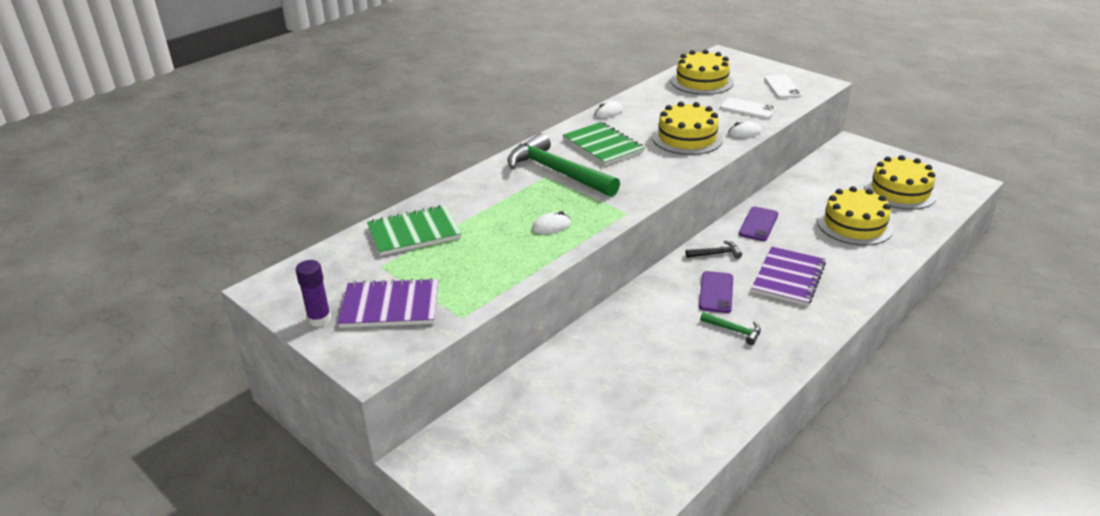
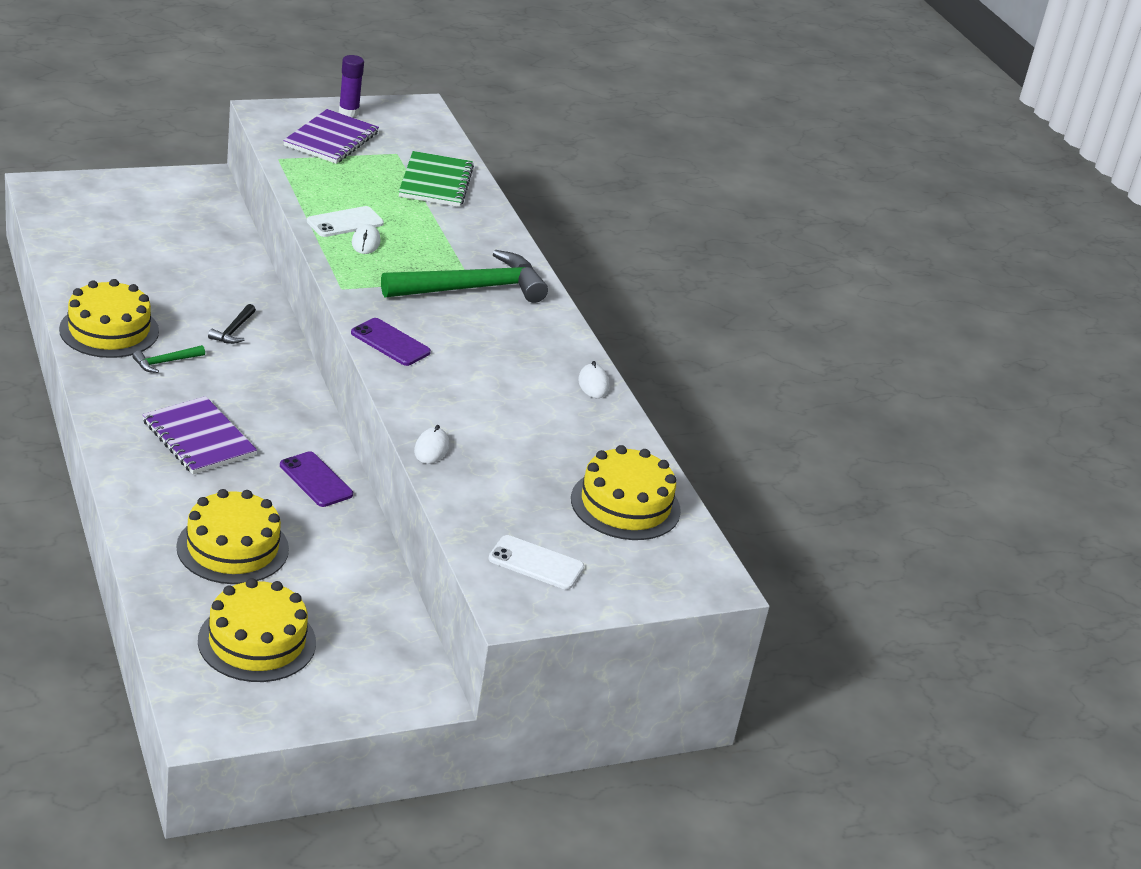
camera: 110 degrees right, 0 degrees up
(603, 146) = (504, 340): green notebook -> none
(687, 138) = (463, 402): yellow cake -> yellow cake (109, 330)
(716, 254) = (294, 420): black hammer -> black hammer (233, 330)
(716, 292) = (231, 384): purple phone -> purple phone (390, 342)
(747, 109) = (495, 491): white phone -> white phone (345, 222)

